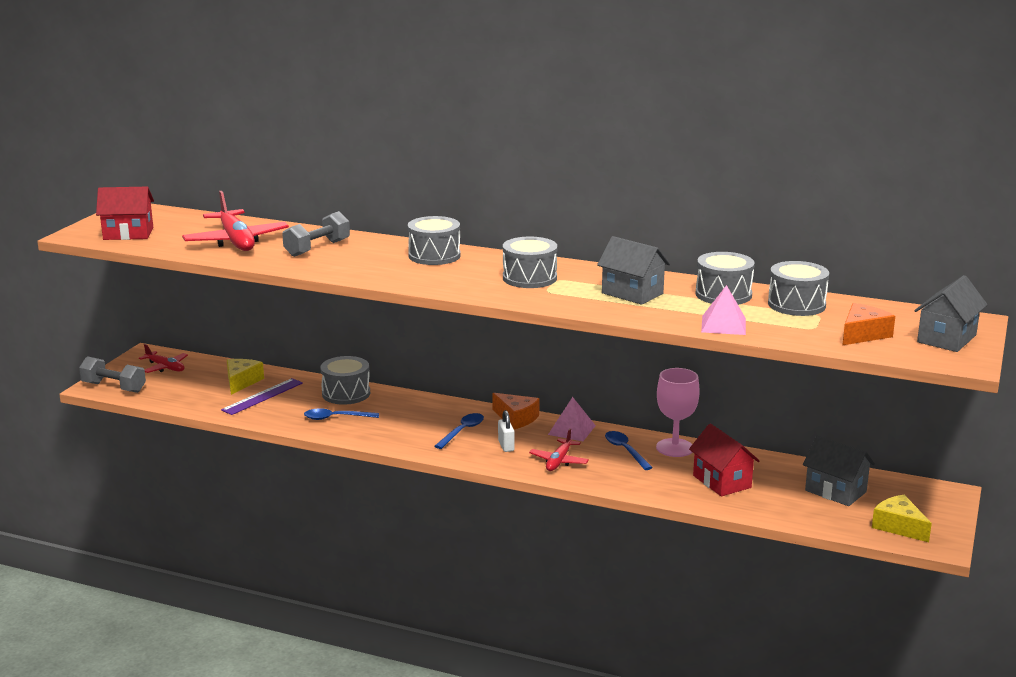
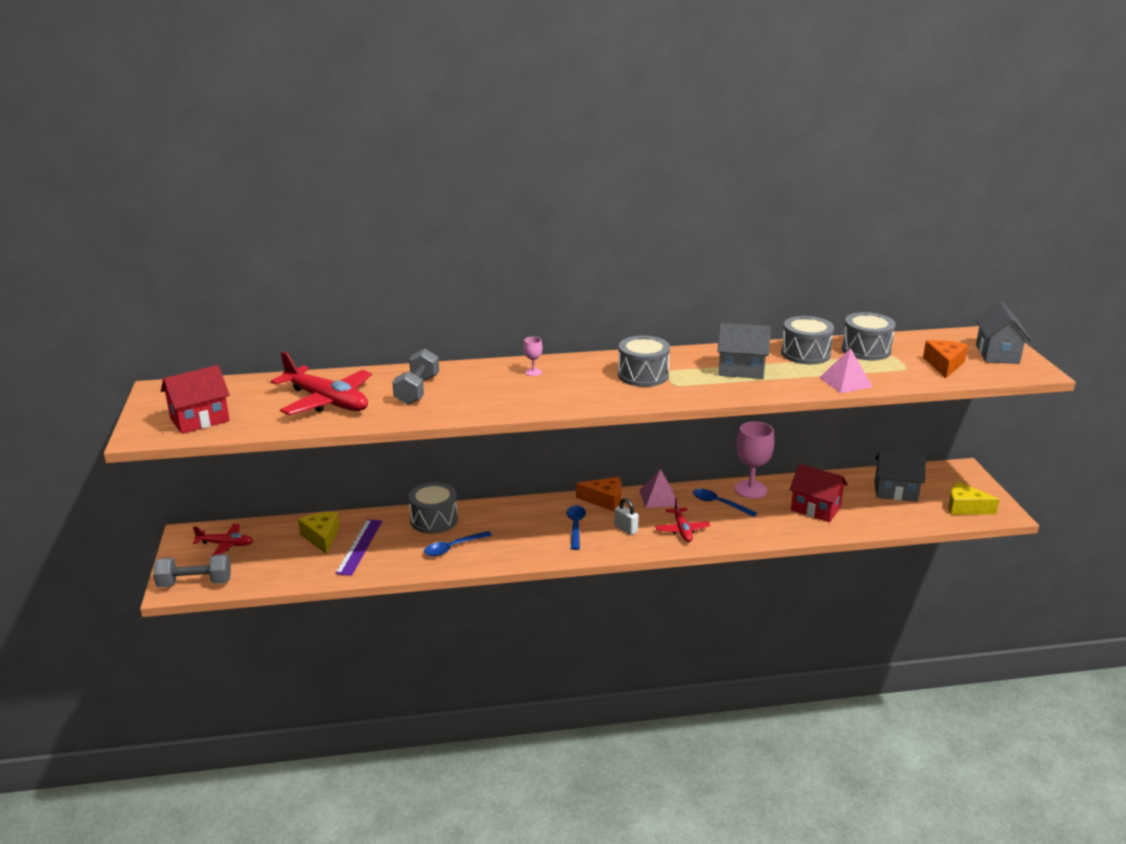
camera: 30 degrees left, 5 degrees up
(434, 256) = (533, 372): grey drum -> pink goblet

